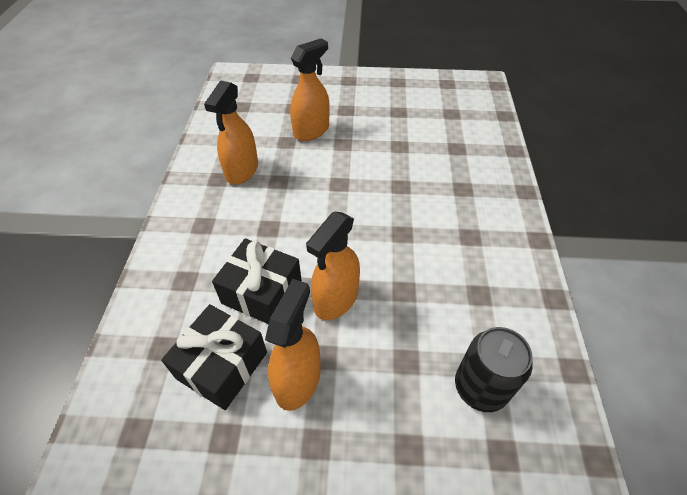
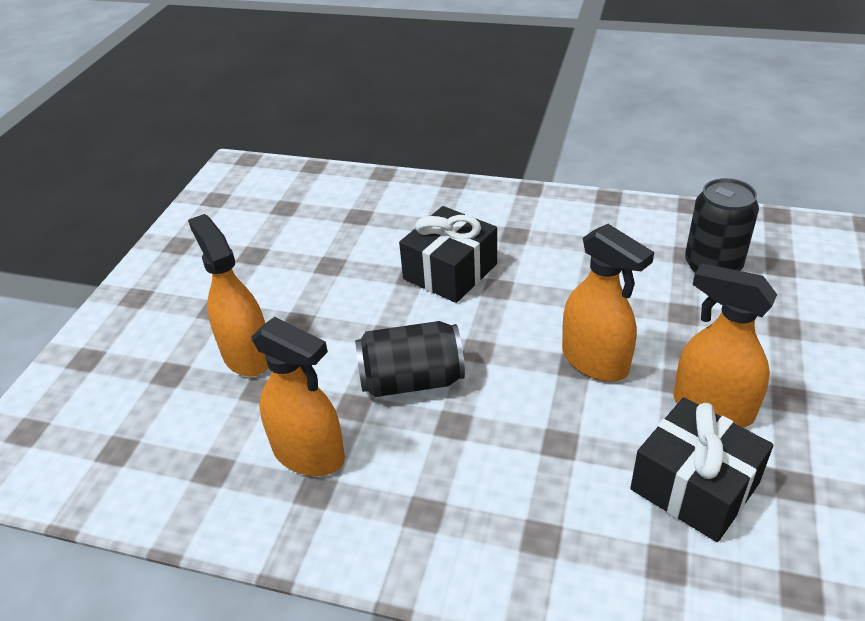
camera: 75 degrees left, 10 degrees down
(262, 292) = (576, 437): black gift -> black gift (450, 271)
(302, 203) = (412, 380): none -> black can

